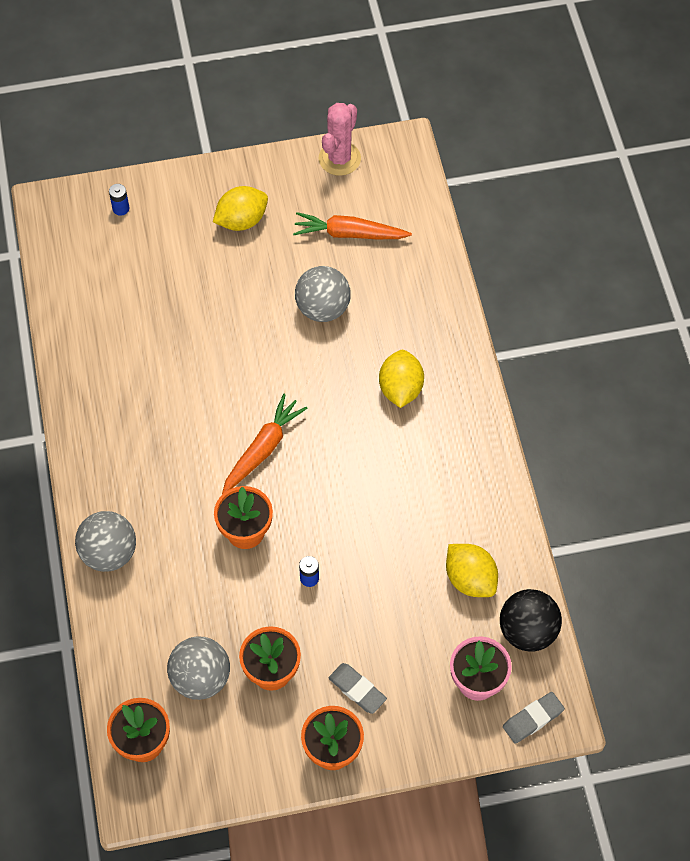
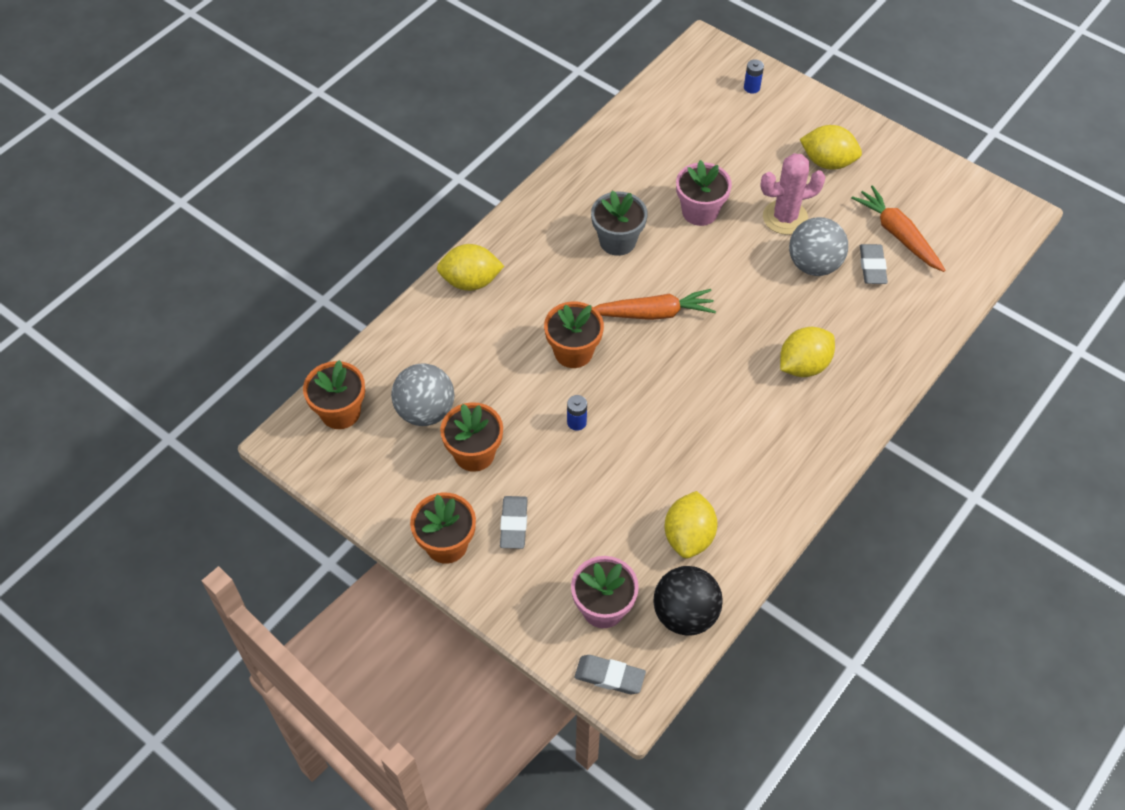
camera: 50 degrees right, 5 degrees down
(109, 553) = (470, 281): grey ball -> yellow lemon
(173, 419) = (617, 241): none -> grey flower pot
(202, 342) = (700, 211): none -> pink flower pot
(339, 159) = (954, 182): pink cactus -> pink cactus (785, 217)
(360, 274) = (872, 267): none -> grey eraser

